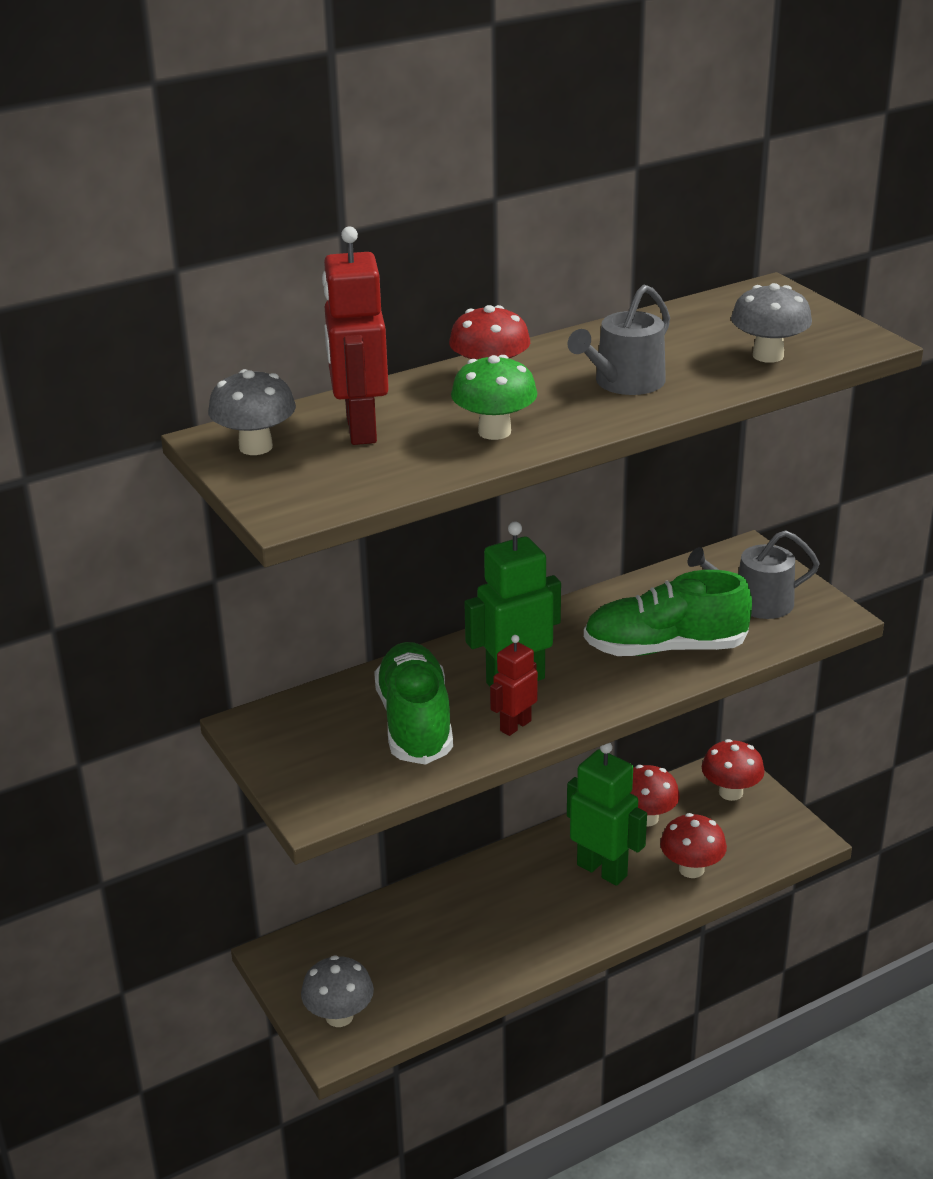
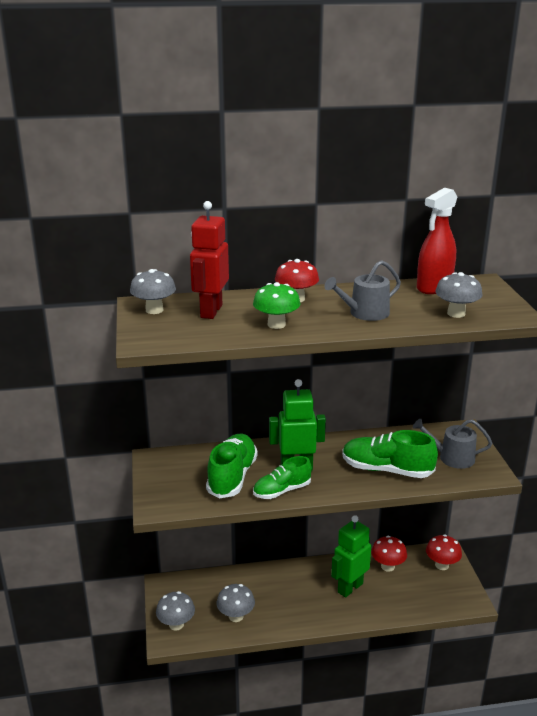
camera: 20 degrees right, 5 degrees down
(436, 972) = (236, 616): none -> grey mushroom
(515, 726) = (282, 491): red robot -> green shoe
(602, 870) = (350, 587): green robot -> green robot turned 105 degrees counterclockwise
(691, 869) = (399, 601): red mushroom -> none
(699, 315) = (434, 287): none -> red spray bottle

